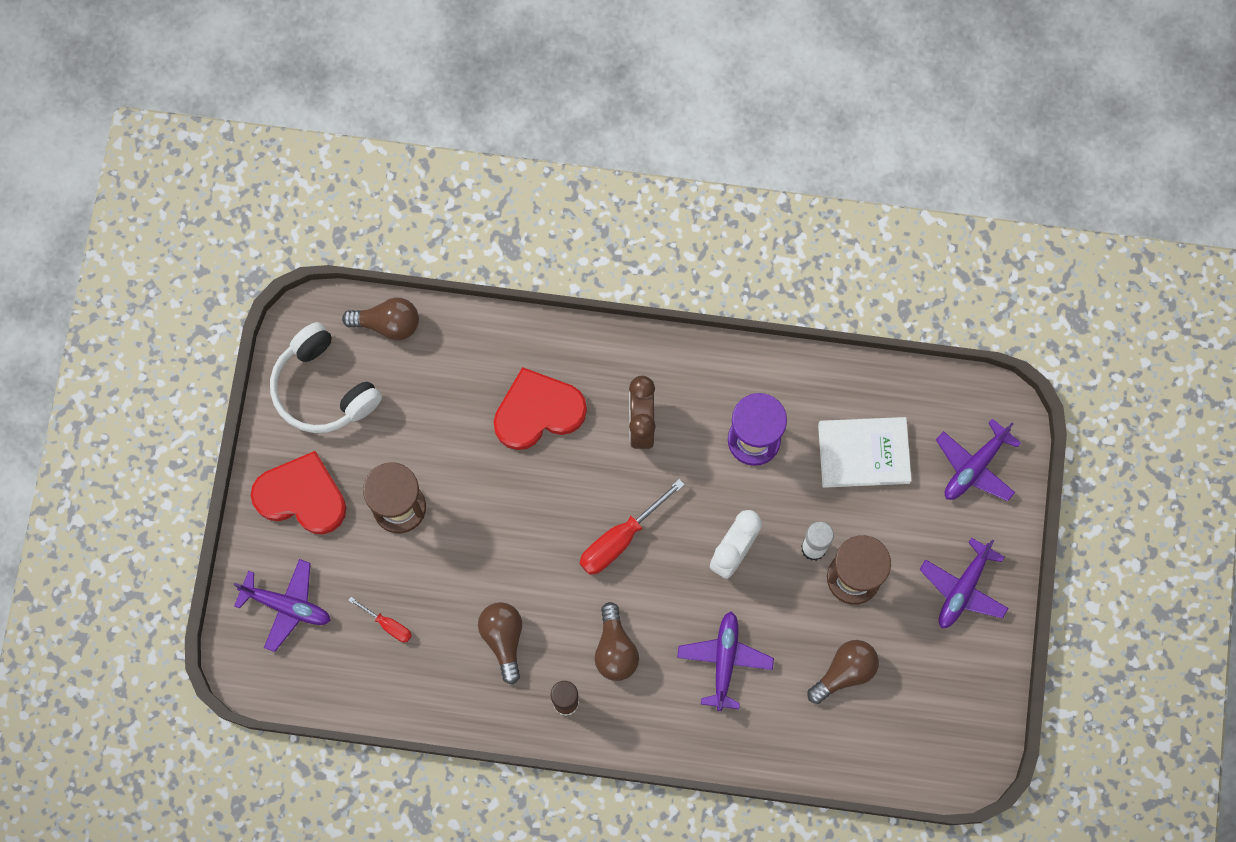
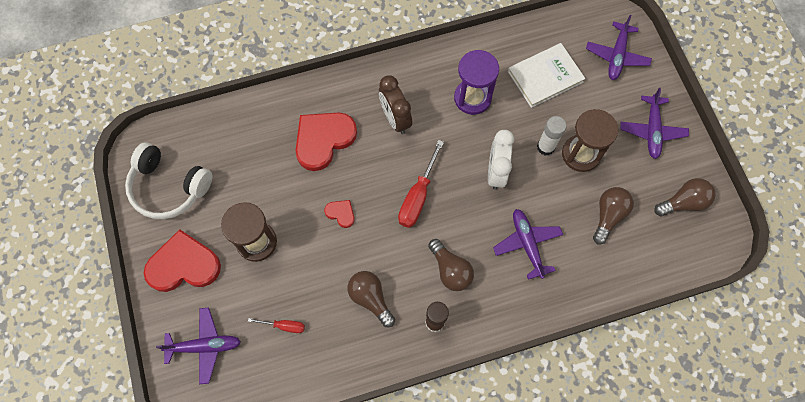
camera: 25 degrees left, 5 degrees down
(388, 324) = (196, 128): brown light bulb -> brown light bulb (683, 202)
(516, 517) = (341, 213): none -> red heart

